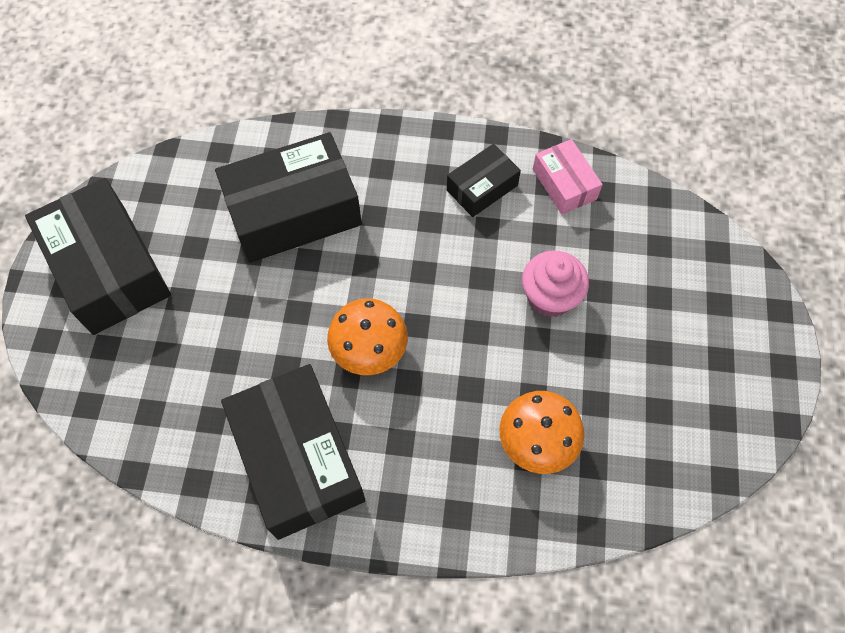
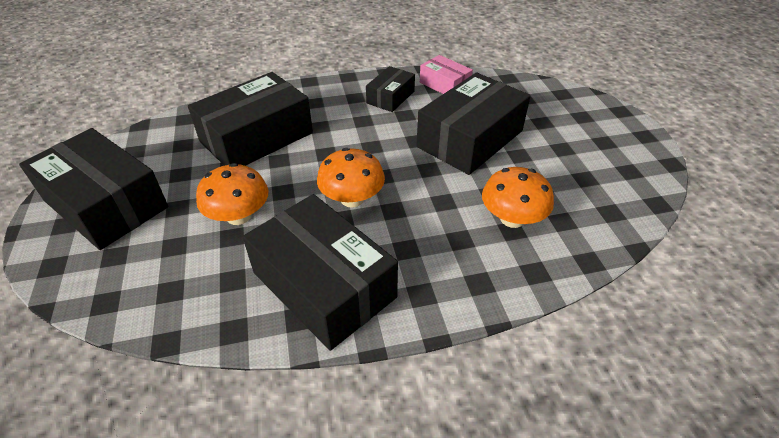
camera: 20 degrees left, 20 degrees down
(240, 333) = (239, 216): none -> orange mushroom
(550, 297) = (470, 139): pink cupcake -> black box

